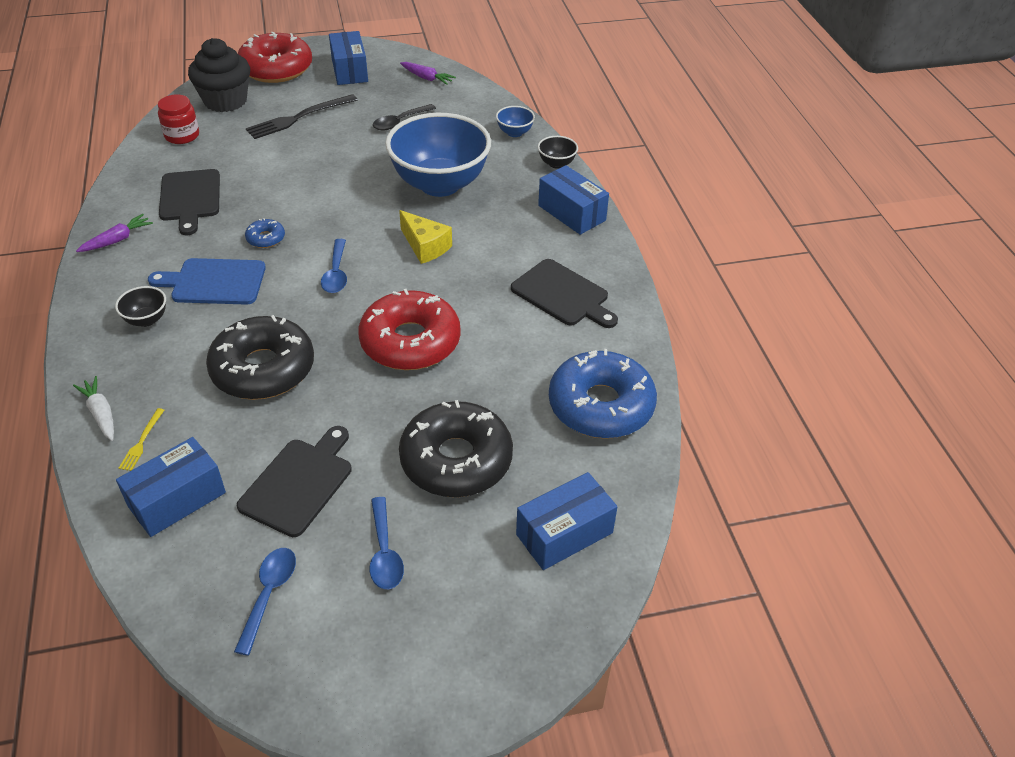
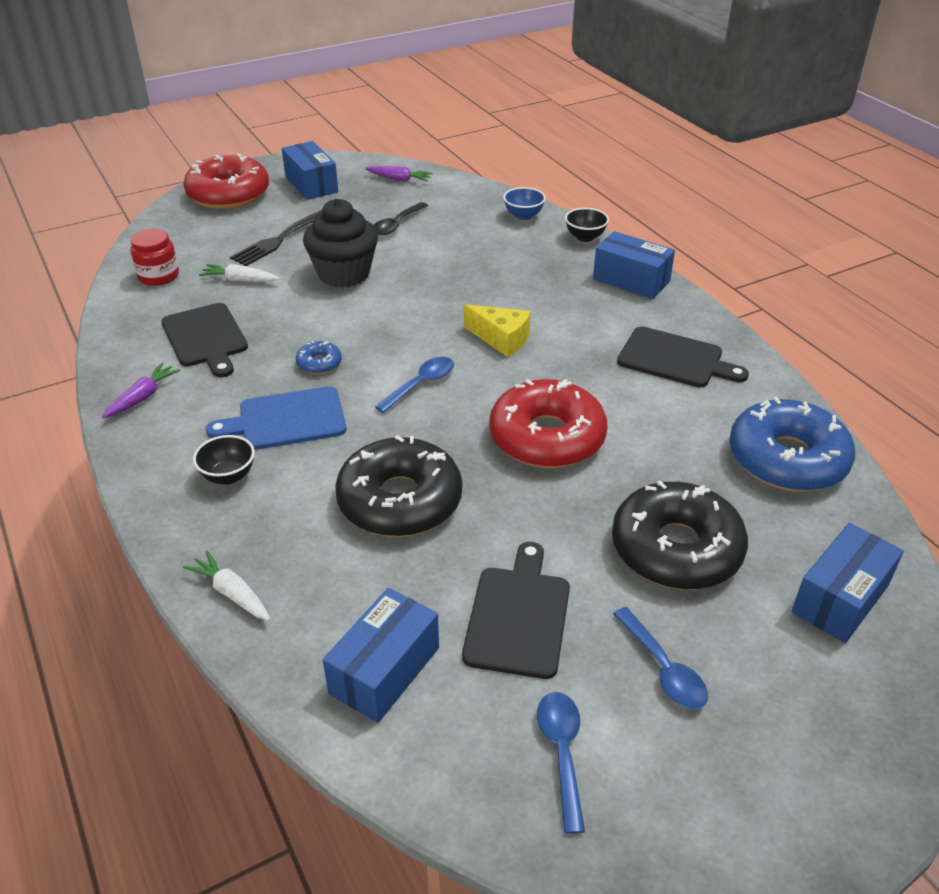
camera: 15 degrees left, 5 degrees down
(142, 442) = (302, 614): yellow fork -> none
(225, 101) = (189, 234): black cupcake -> black cupcake (344, 274)
(243, 151) = (240, 280): none -> white carrot
(336, 273) = (421, 384): blue spoon -> blue spoon turned 120 degrees counterclockwise
(440, 184) = (477, 276): blue bowl -> none

